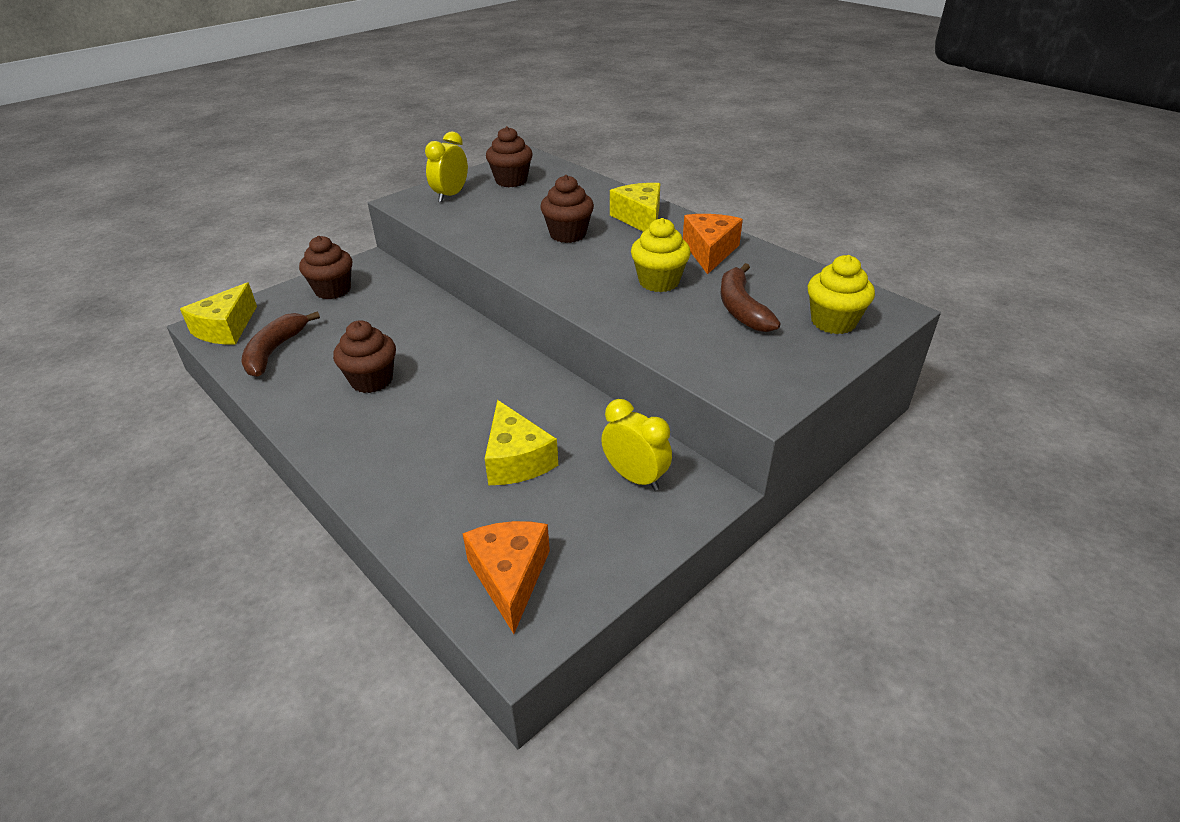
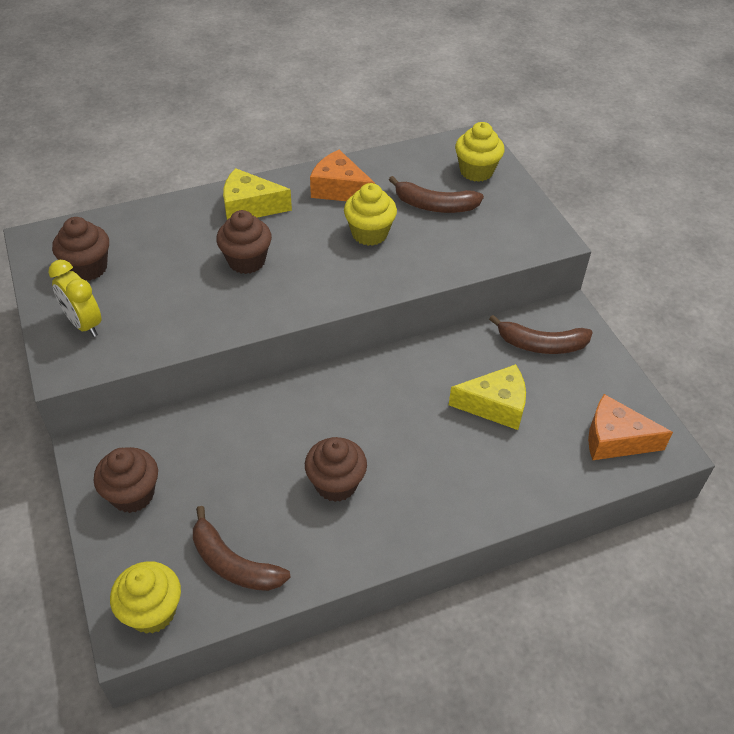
camera: 70 degrees left, 10 degrees up
(226, 328) = (152, 611): yellow cheese -> yellow cupcake
(635, 477) = (541, 344): yellow clock -> brown banana

